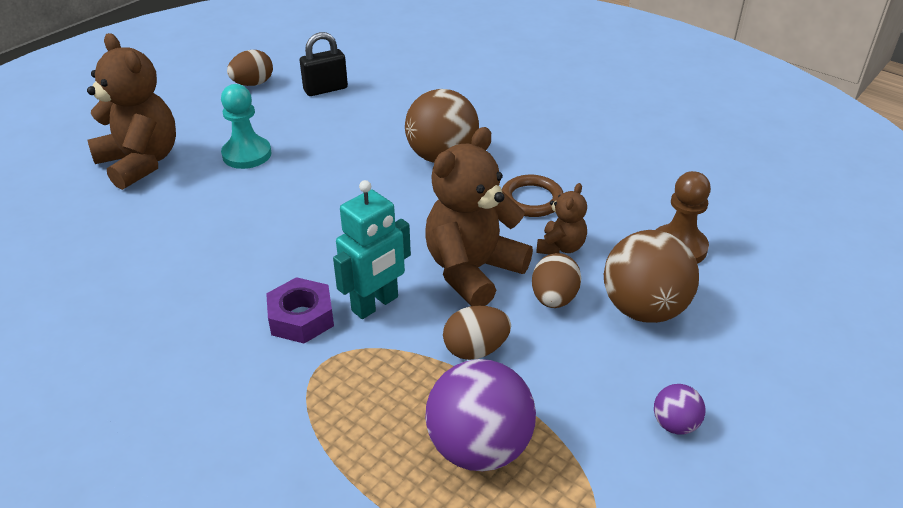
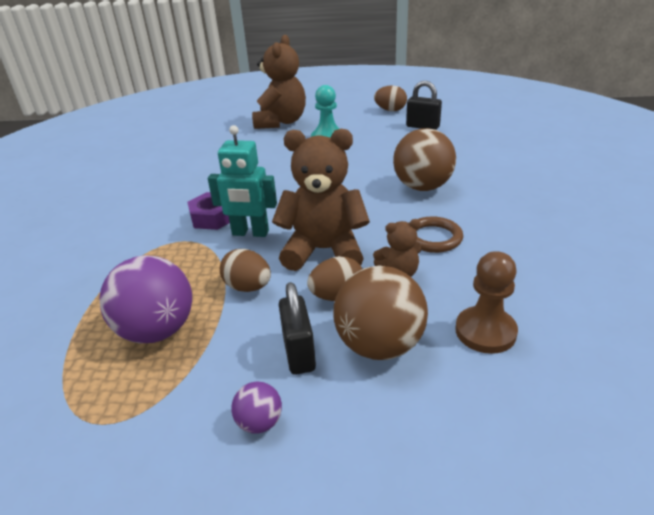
camera: 55 degrees right, 5 degrees down
(609, 360) = (299, 353): none -> black padlock

